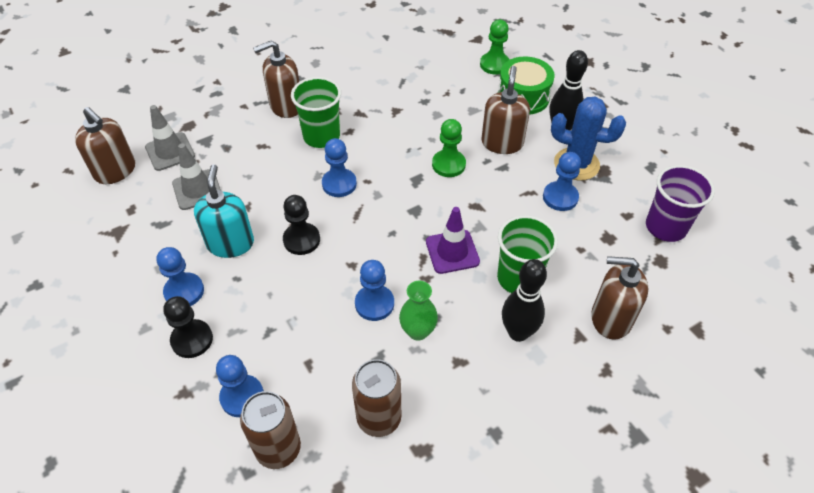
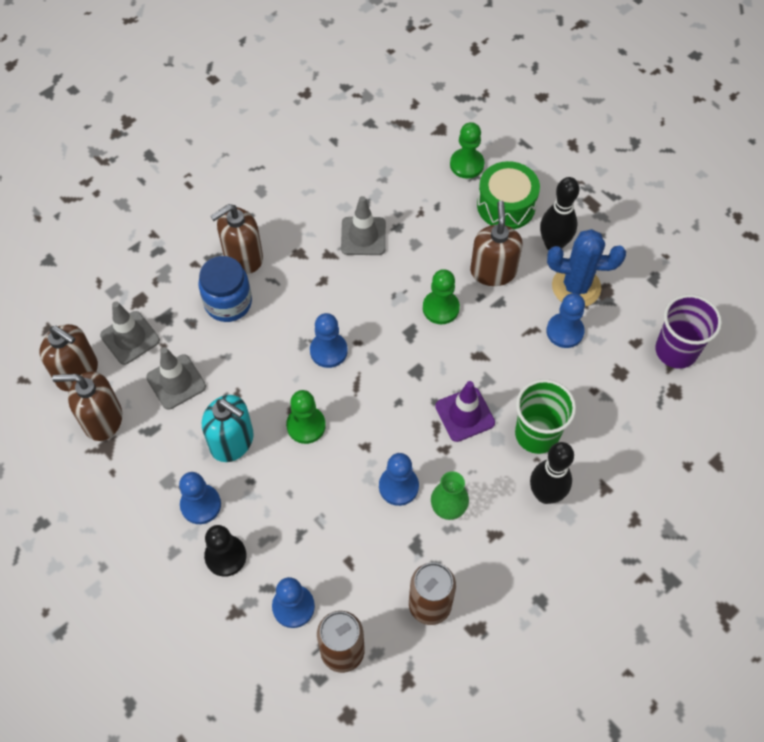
camera: 10 degrees left, 10 degrees up
(230, 243) = (232, 441): turquoise soap dispenser -> turquoise soap dispenser turned 135 degrees clockwise
(262, 137) = (228, 303): none -> blue jar
(301, 240) = (306, 425): black pawn -> green pawn
(321, 136) = (294, 292): green cup -> none
(393, 104) = (363, 236): none -> grey traffic cone
(610, 318) = (632, 464): brown soap dispenser -> brown soap dispenser (102, 419)

